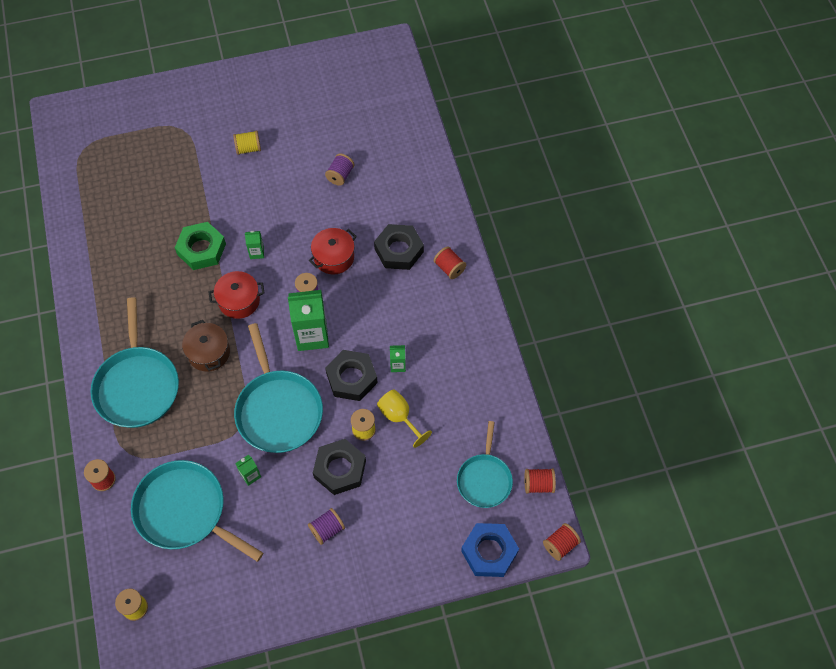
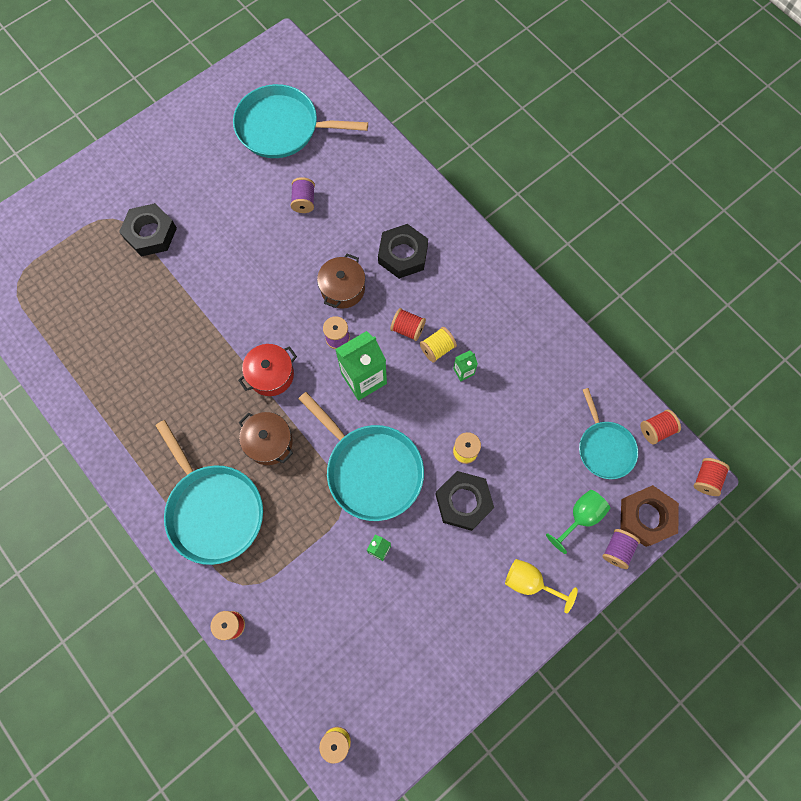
camera: 25 degrees left, 10 degrees up
(185, 511) = (333, 617): turquoise pan -> turquoise pan (282, 127)
(201, 249) = (203, 337): green nut -> none
(248, 148) = (195, 211): yellow spool -> yellow spool (437, 348)
(257, 252) = (262, 316): green carton -> none
(327, 529) = (483, 568): purple spool -> purple spool (617, 550)
(334, 257) = (343, 289): red pot -> brown pot
(351, 378) = (426, 404): black nut -> black nut (150, 233)
(399, 417) = (493, 423): yellow goblet -> yellow goblet (530, 582)
(432, 526) = (580, 517): none -> green goblet
(449, 268) = (461, 252): red spool -> red spool (408, 329)
(489, 552) = (646, 517): blue nut -> brown nut

